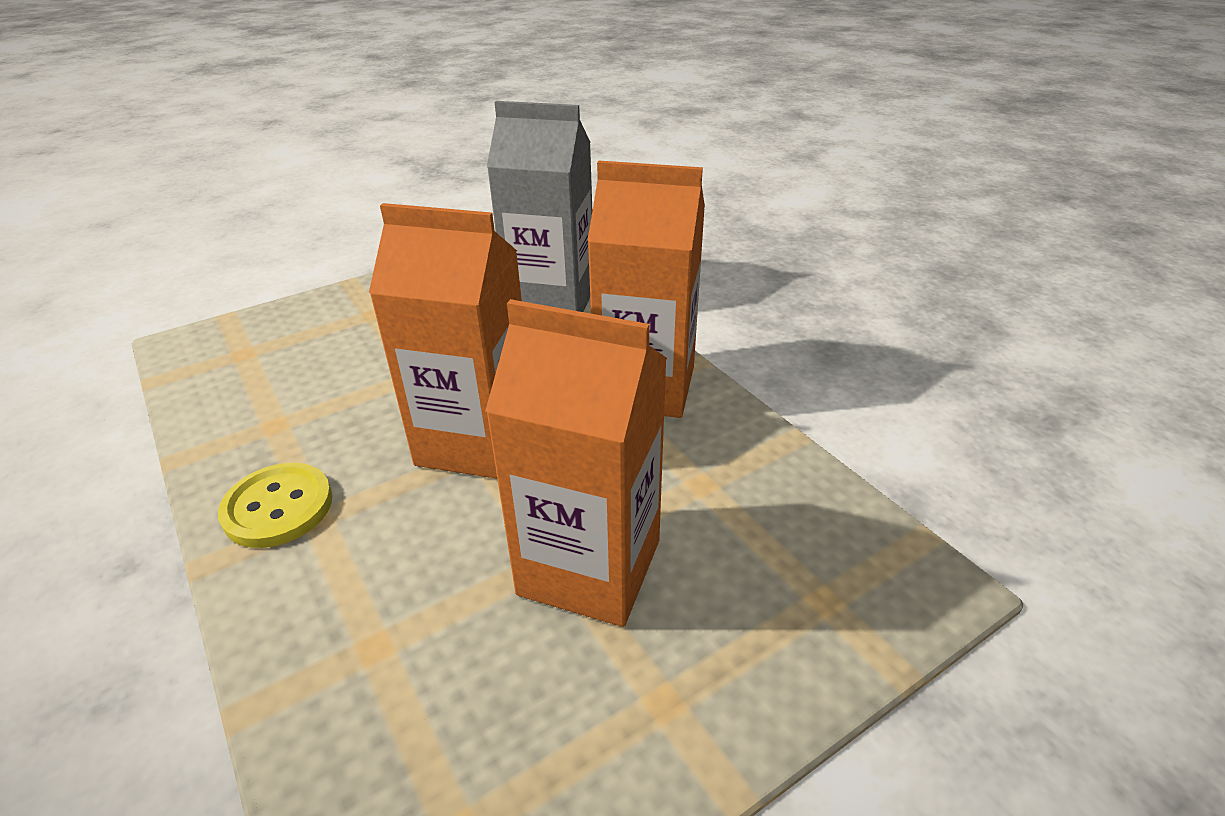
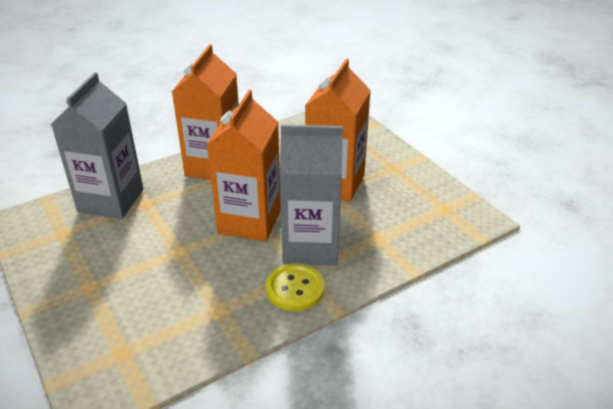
camera: 90 degrees left, 0 degrees up
(383, 527) = (311, 246): none -> grey carton

